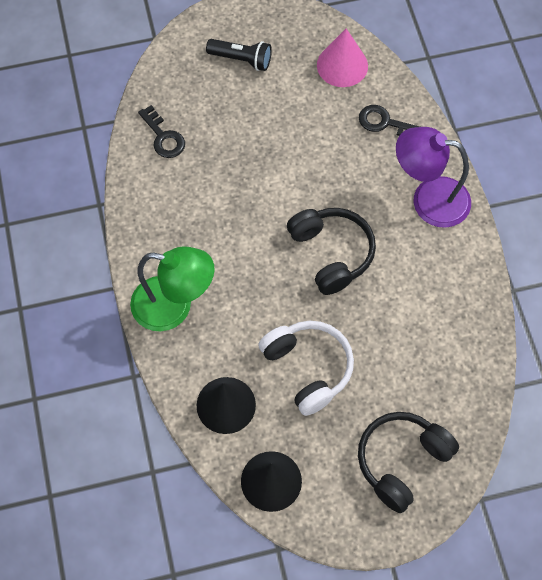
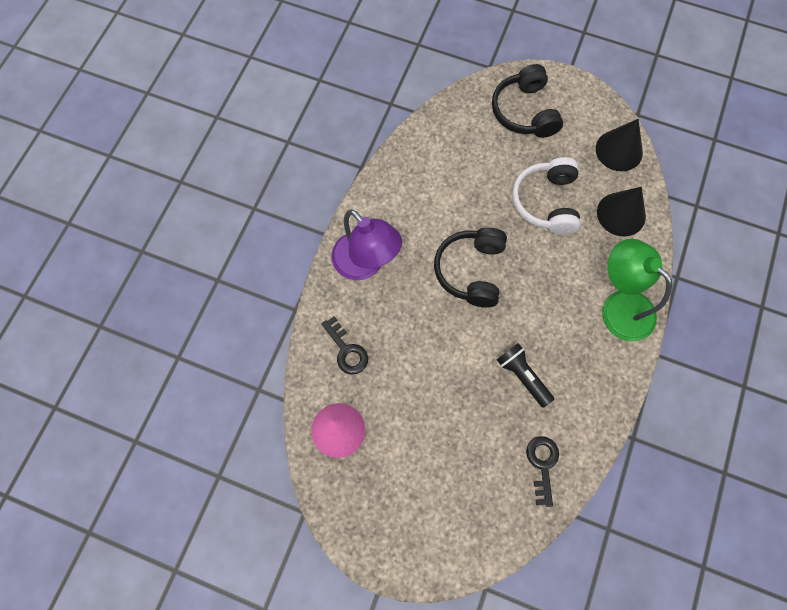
camera: 145 degrees left, 5 degrees up
(241, 59) = (422, 499): black flashlight -> black flashlight (522, 376)
(401, 461) = (524, 112): black headphones -> black headphones turned 90 degrees clockwise

